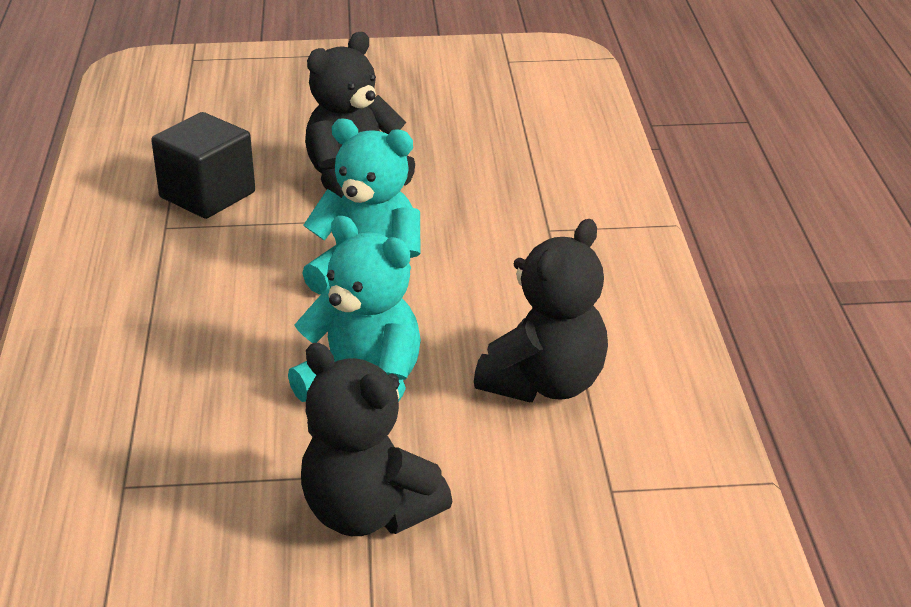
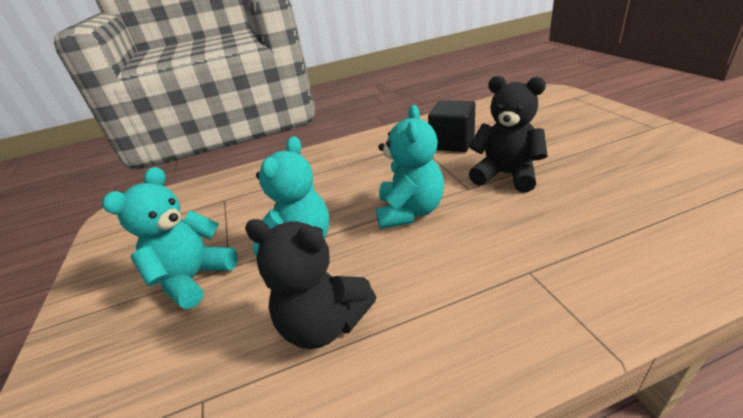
camera: 80 degrees right, 0 degrees up
(369, 513) = (194, 278): black teddy bear -> turquoise teddy bear

